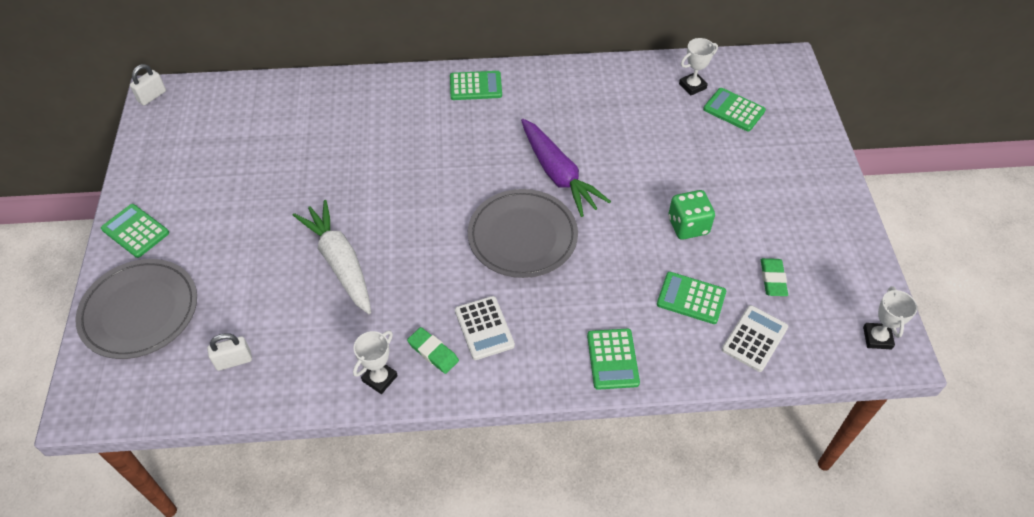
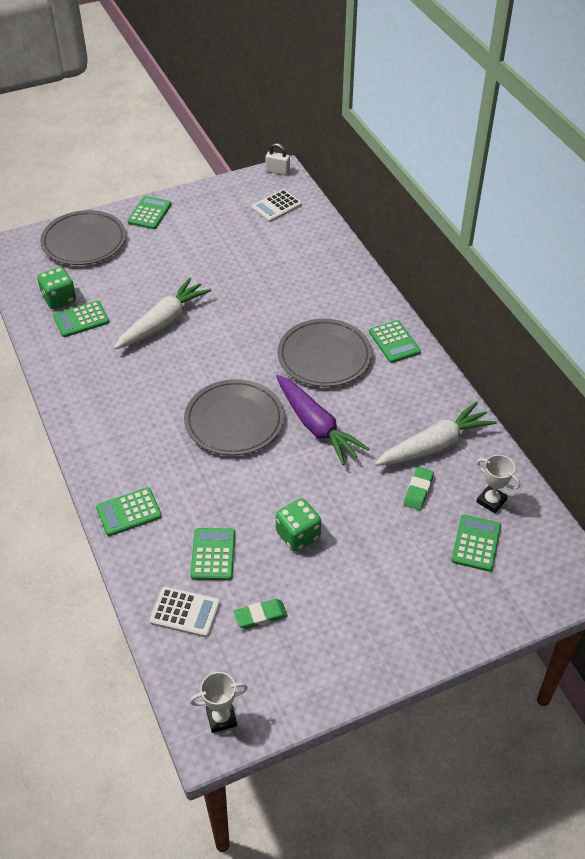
camera: 70 degrees right, 5 degrees down
(234, 361) = (59, 299): white padlock -> green dice
(287, 344) = (81, 319): none -> green calculator
(380, 378) = (67, 377): white trophy -> none
(433, 352) = (99, 399): green eraser -> green eraser (418, 490)
(468, 141) = (324, 356): none -> grey plate
(484, 328) = (132, 422): white calculator -> white calculator (276, 206)
(558, 174) = (316, 426): purple carrot -> purple carrot turned 75 degrees counterclockwise
(617, 100) = (434, 445): none -> white carrot

